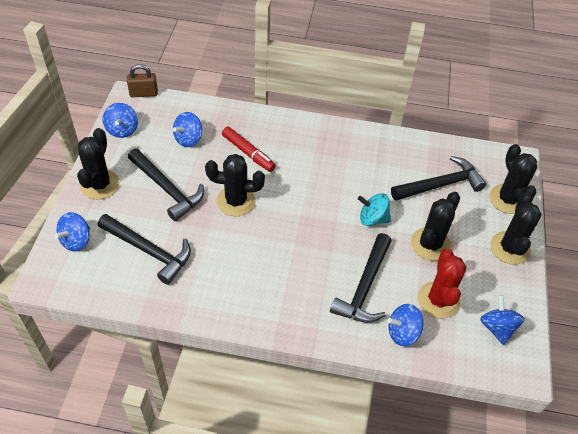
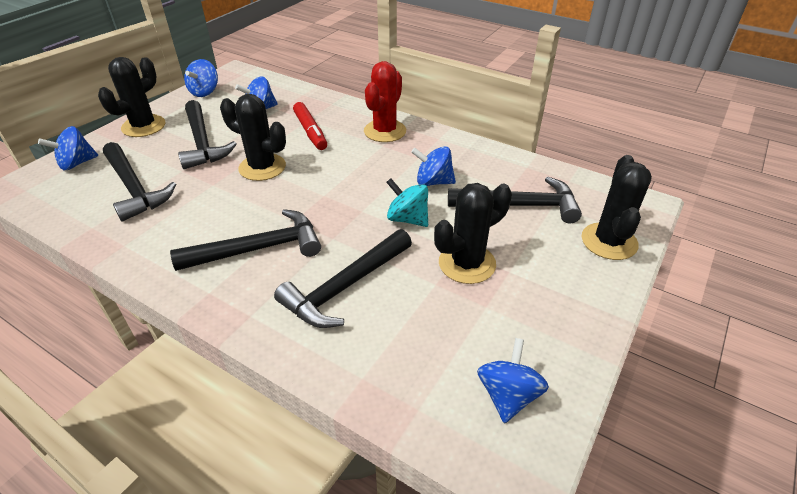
camera: 25 degrees right, 10 degrees down
(143, 93) = (249, 71): brown padlock -> none
(286, 276) = (258, 249): none -> black hammer
(403, 333) = (359, 356): blue spinning top -> blue spinning top (433, 182)
(438, 300) = (437, 331): red cactus -> red cactus (385, 131)
(510, 248) = (583, 297): black cactus -> none

